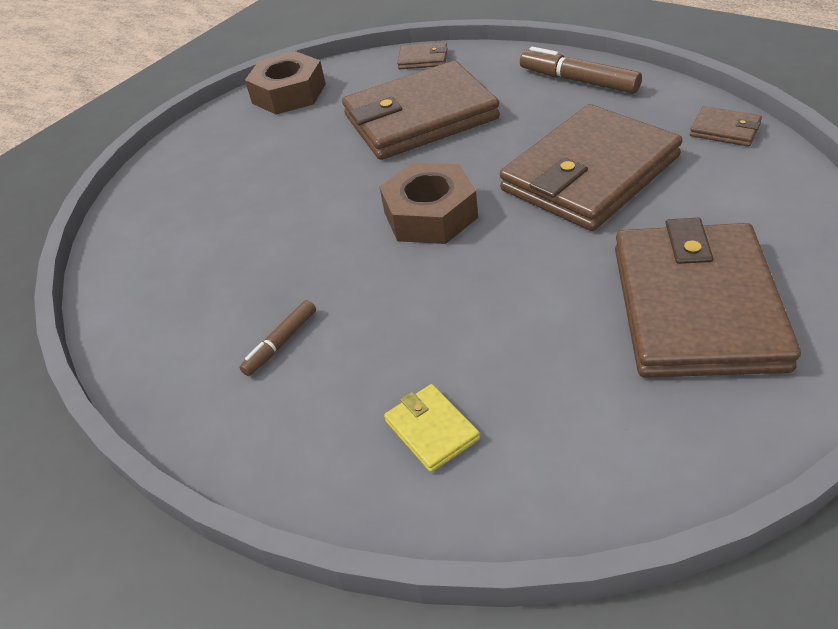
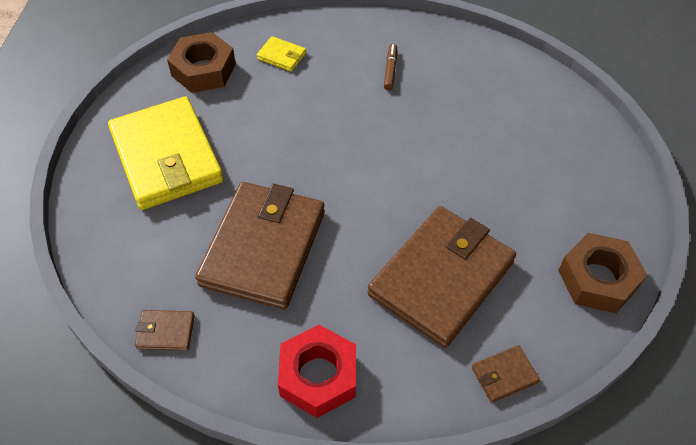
camera: 145 degrees right, 10 degrees up
(430, 215) = (362, 176): brown nut -> brown nut (203, 70)
(578, 81) = (318, 376): brown marker -> red nut
(695, 306) = (167, 157): brown wallet -> yellow wallet

